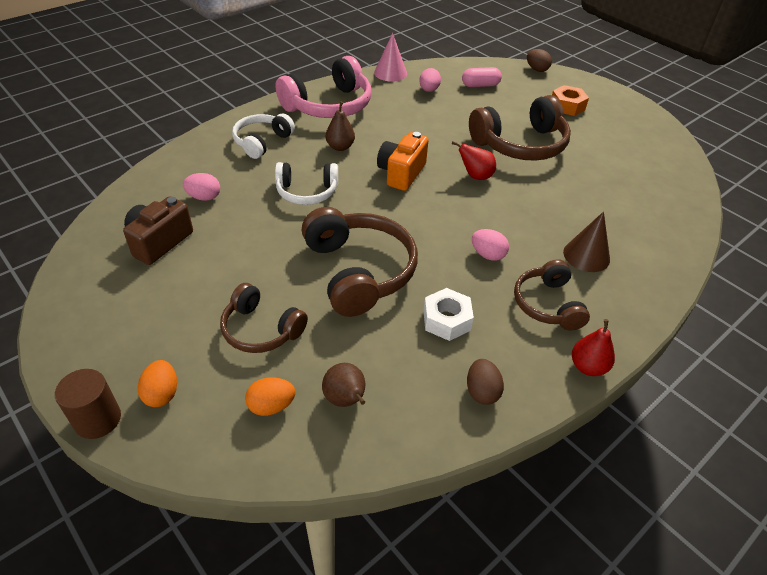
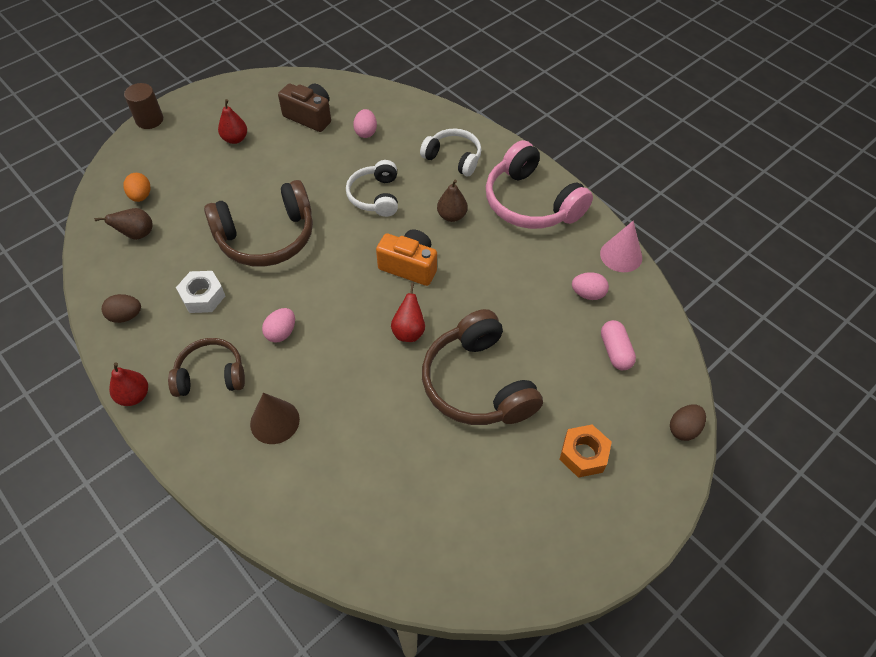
camera: 90 degrees right, 10 degrees up
(162, 394) = (163, 143): orange egg -> none
(179, 310) = (235, 139): none -> red pear
(261, 329) = (210, 184): brown headphones -> none

